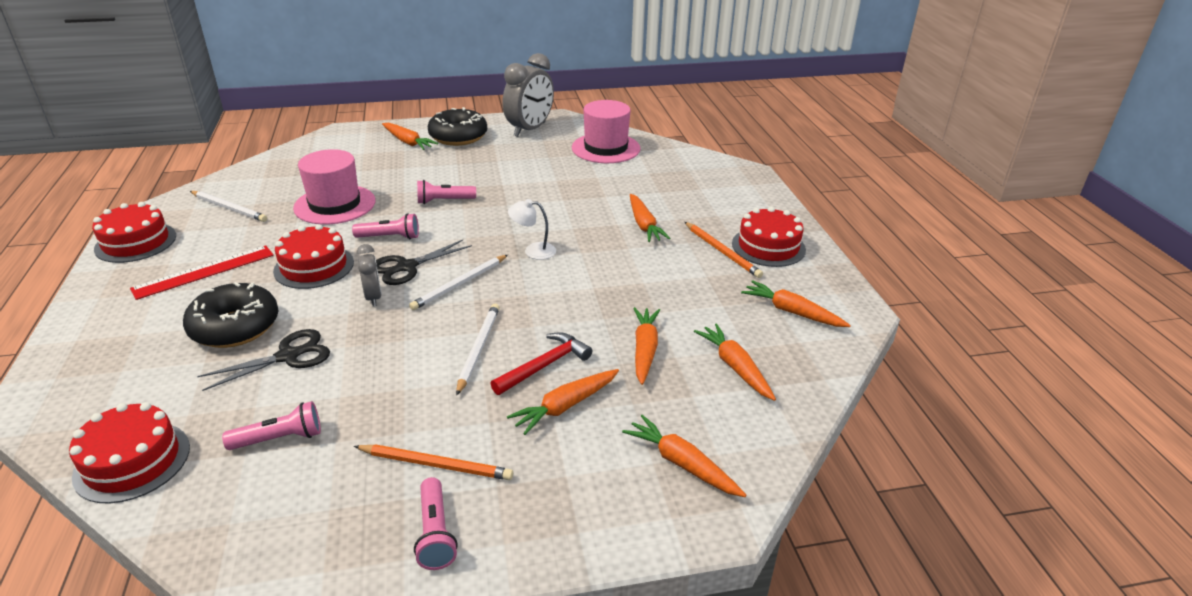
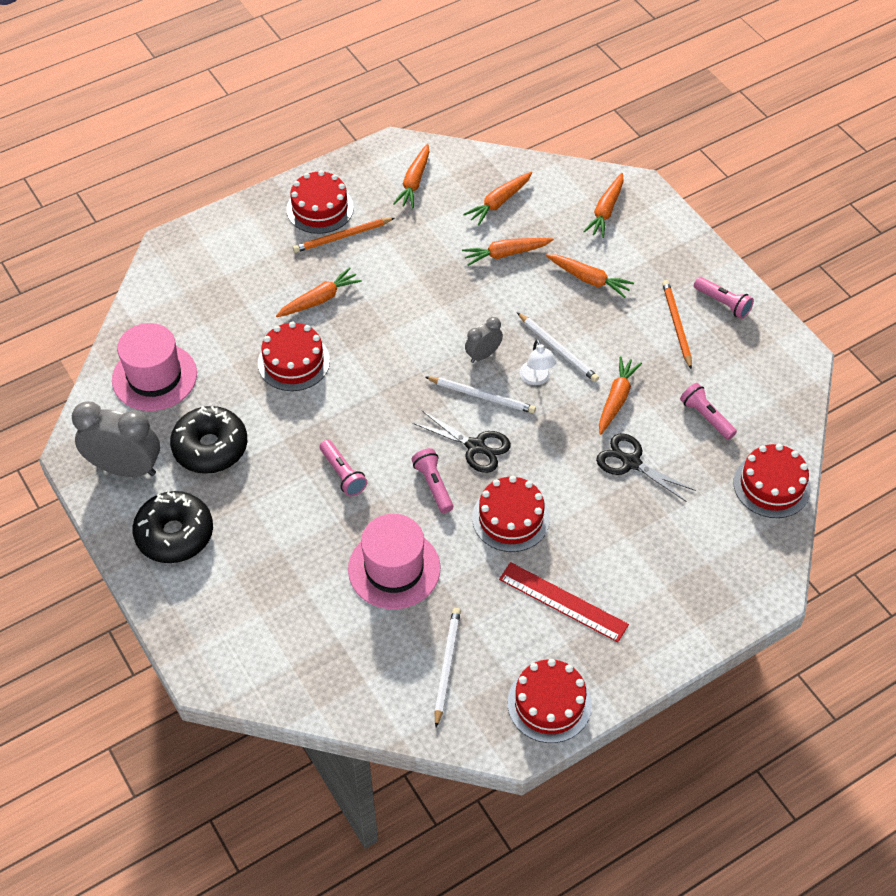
camera: 110 degrees left, 20 degrees up
(235, 327) = (620, 521): black donut -> black donut (210, 447)
(373, 297) = (531, 447): grey clock -> grey clock (483, 355)
(408, 142) = (210, 581): orange carrot -> orange carrot (616, 399)
(435, 533) = (723, 303): pink flashlight -> pink flashlight turned 75 degrees clockwise
(478, 349) = (557, 349): white pencil -> white pencil turned 120 degrees counterclockwise
(533, 251) = (404, 365): white lamp -> white lamp (536, 378)
(544, 365) = (554, 304): red hammer -> none
(579, 201) = (293, 362): none -> red cake
(722, 251) = (342, 237): orange pencil -> orange pencil turned 150 degrees counterclockwise

